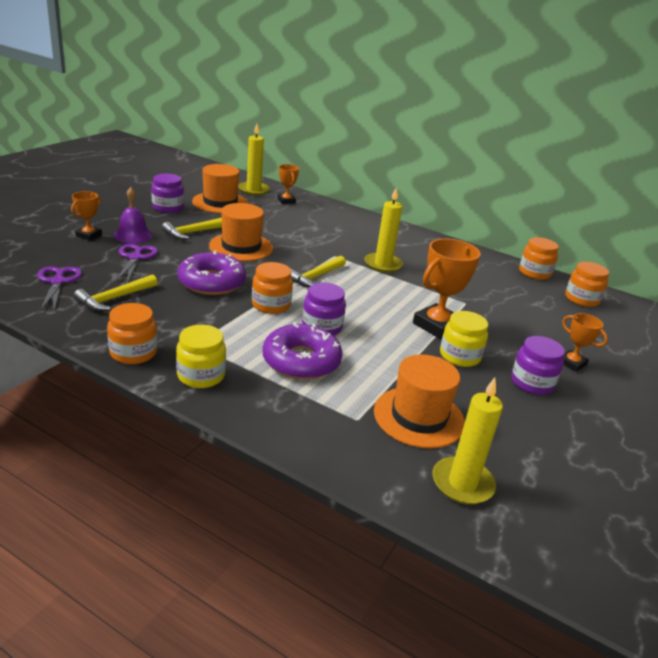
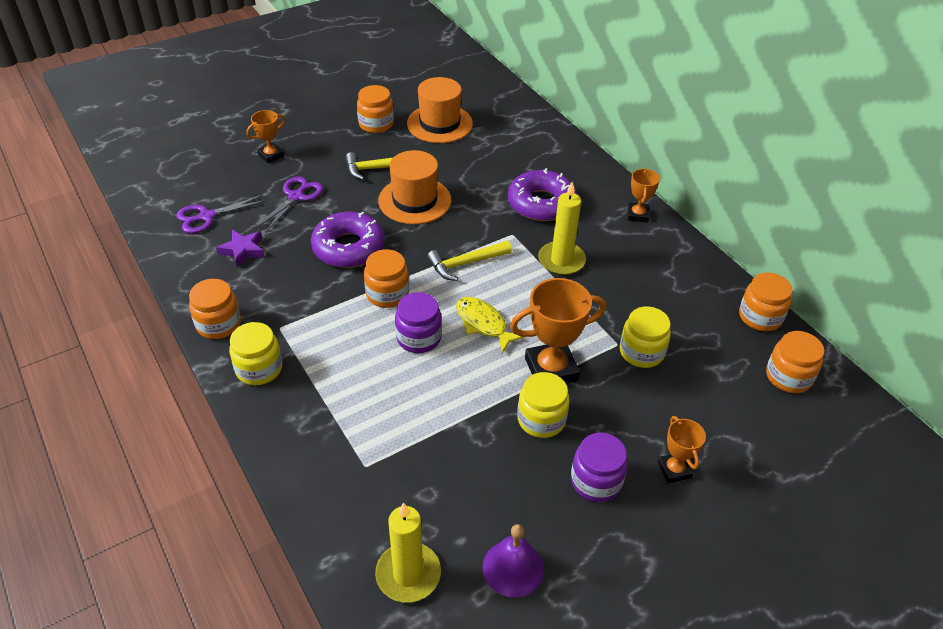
camera: 30 degrees right, 15 degrees up
(58, 282) = (207, 216): purple scissors -> purple scissors turned 135 degrees counterclockwise
(114, 299) = (243, 250): yellow hammer -> purple star
(133, 235) = (314, 162): purple bell -> purple bell (513, 568)
(168, 208) = (376, 124): purple jar -> orange jar
(253, 190) = (494, 107): yellow candle -> none
(286, 201) = (521, 131): orange trophy -> orange trophy (637, 215)
(301, 361) = (364, 377): purple donut -> purple donut (541, 203)
(363, 309) = (483, 324): none -> yellow fish
(419, 417) = (429, 483): orange hat -> none
(485, 304) = (641, 352): none -> yellow jar

